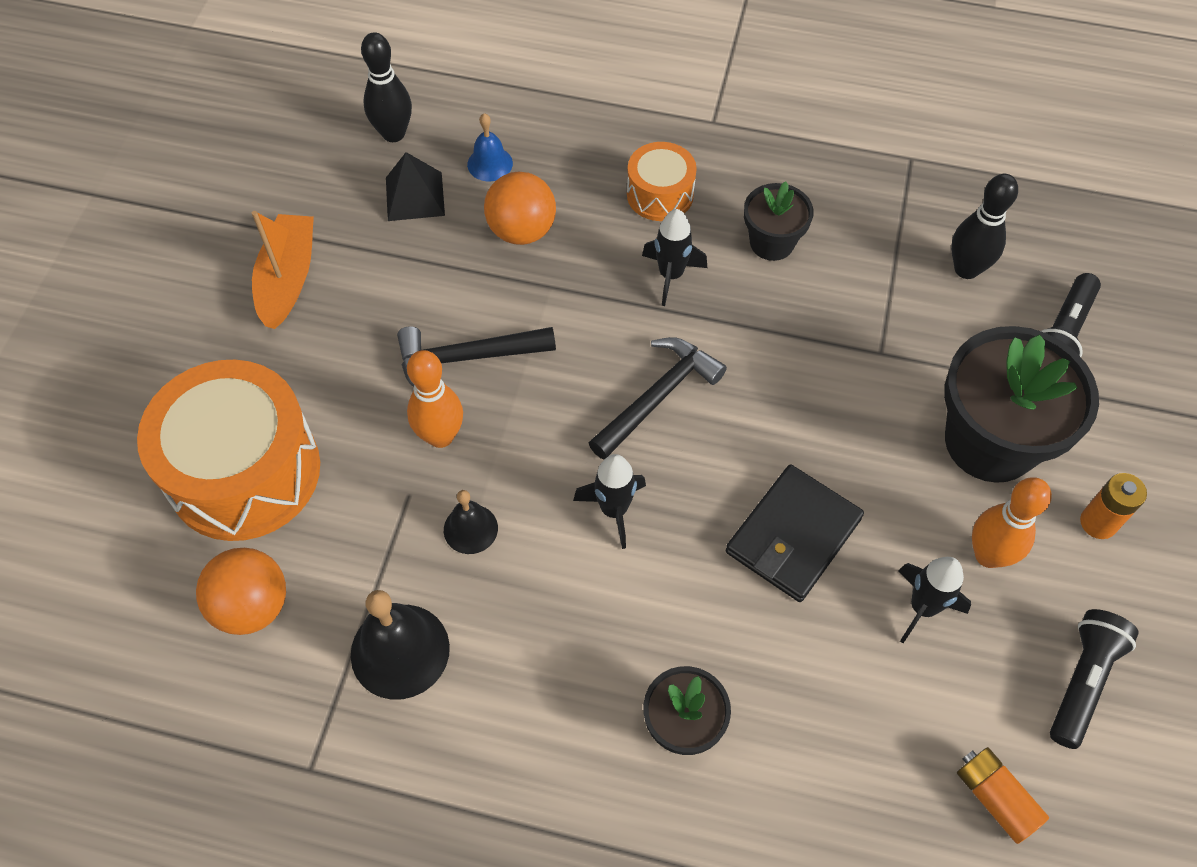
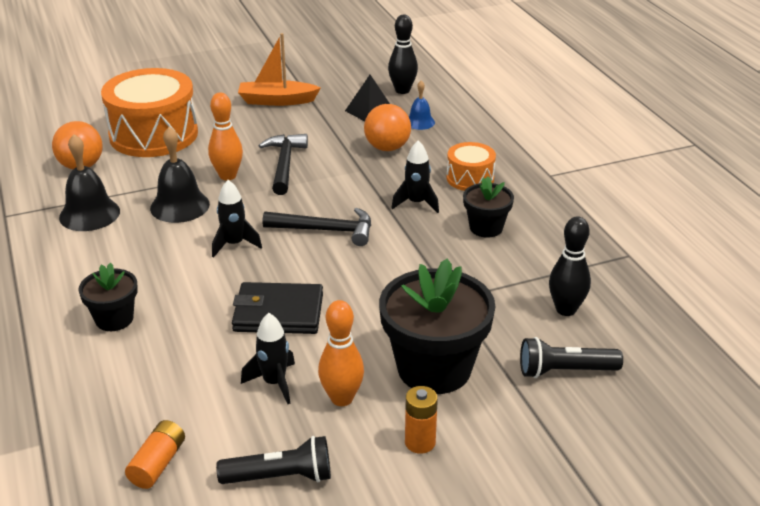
camera: 55 degrees right, 25 degrees down
(288, 279) = (277, 101): orange boat -> orange boat turned 150 degrees counterclockwise
(466, 358) = (284, 164): black hammer -> black hammer turned 45 degrees clockwise
(470, 529) = (180, 206): black bell -> black bell, size x1.72

